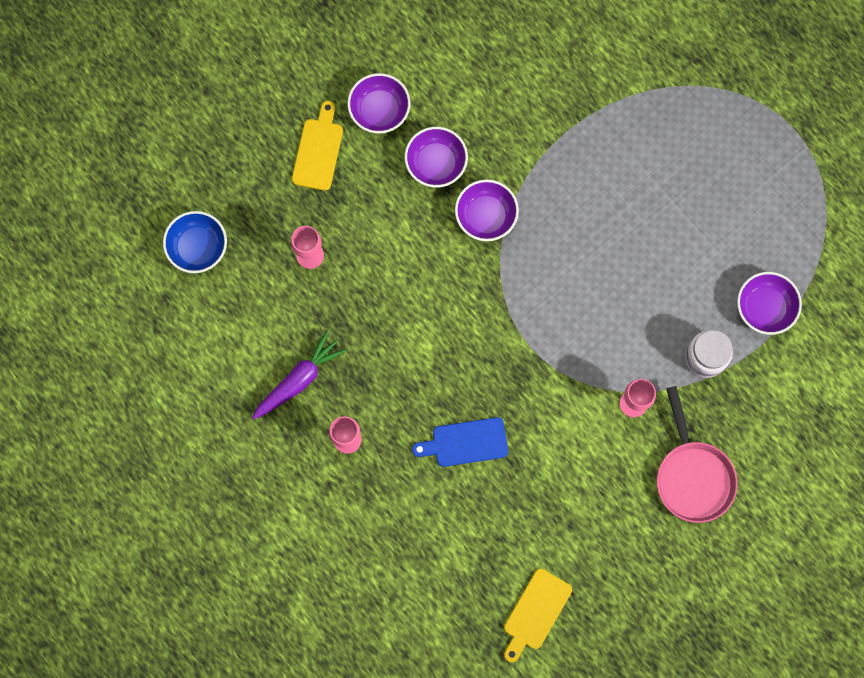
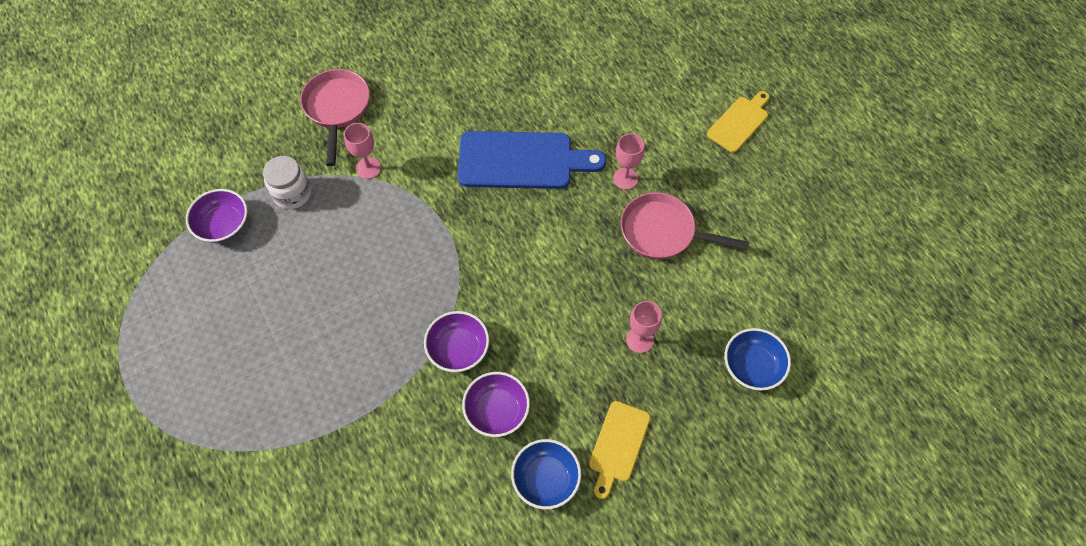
camera: 170 degrees left, 15 degrees down
(299, 379) = (663, 232): purple carrot -> pink pan
(379, 110) = (546, 479): purple bowl -> blue bowl
(465, 442) = (522, 161): blue cutting board -> blue cutting board, size x1.75
(535, 612) = (493, 39): yellow cutting board -> yellow cutting board (739, 122)

